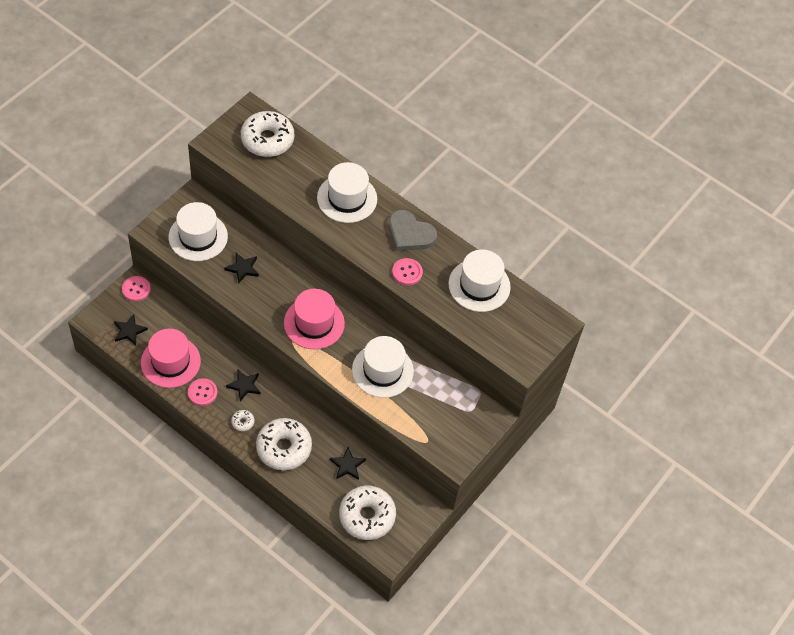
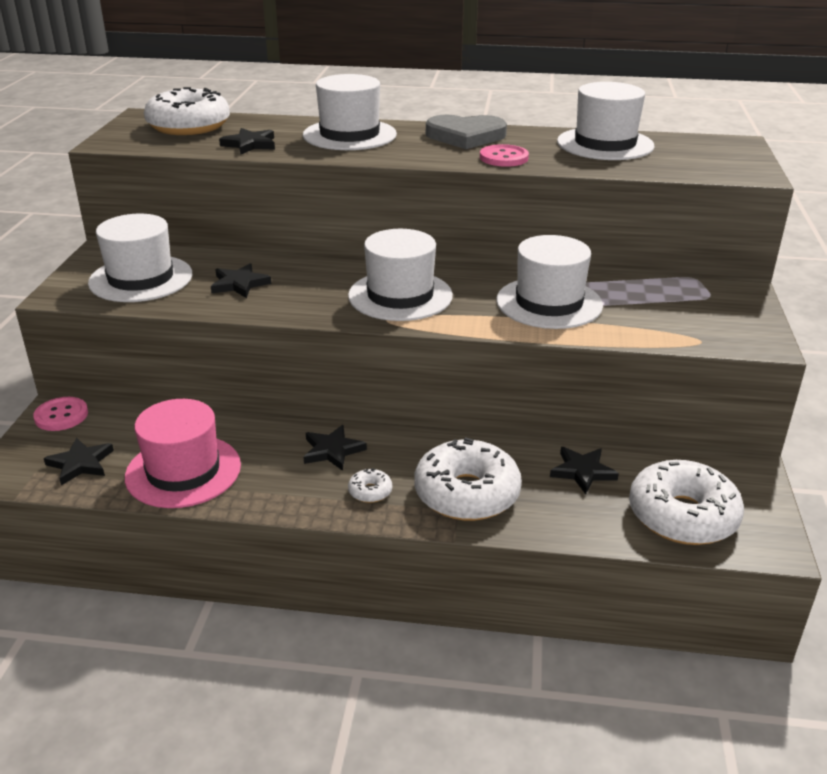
camera: 25 degrees left, 25 degrees down
(202, 392) = (270, 485): pink button -> none
(285, 183) = (250, 144): none -> black star
(314, 323) = (400, 296): pink hat -> white hat

